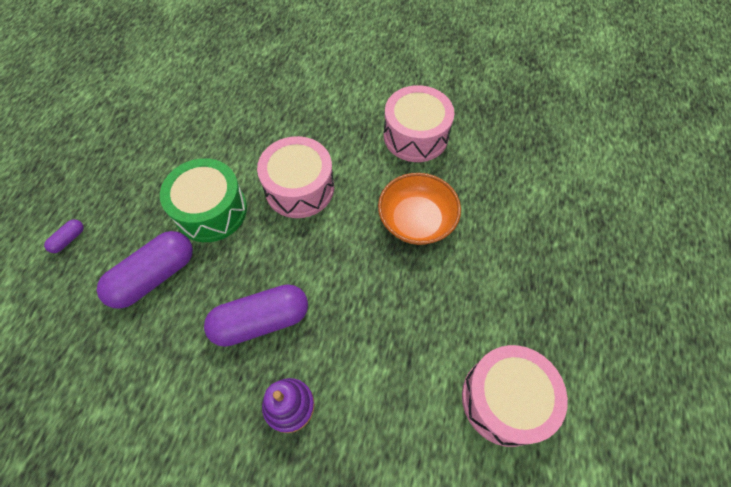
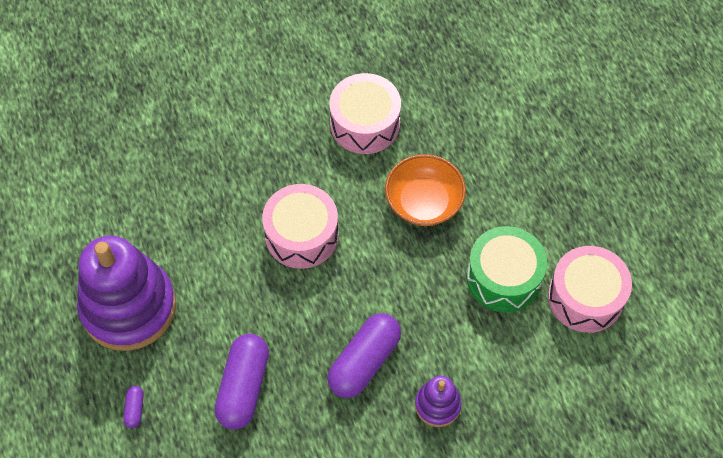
camera: 35 degrees left, 0 degrees up
(136, 164) = (129, 307): none -> purple stacking toy
(211, 210) = (240, 303): green drum -> green drum (503, 278)

